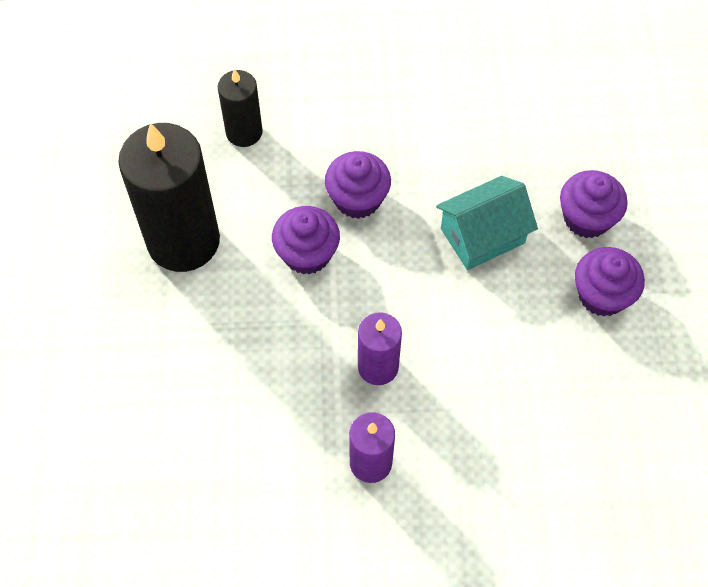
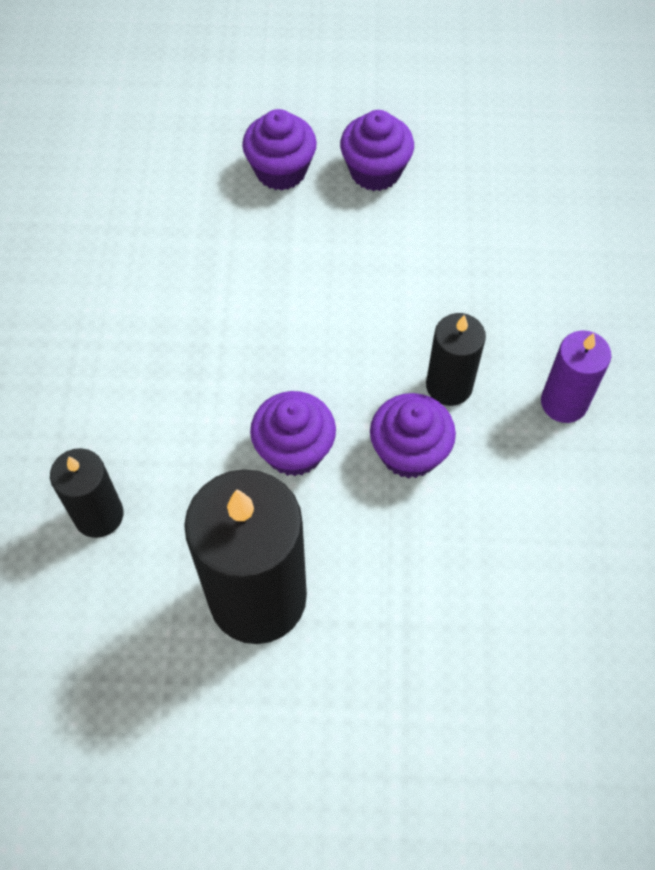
camera: 85 degrees left, 0 degrees up
(357, 199) = (223, 389): purple cupcake -> purple cupcake (409, 452)
(378, 367) = (449, 386): purple candle -> black candle
(482, 236) = (291, 267): turquoise house -> none

